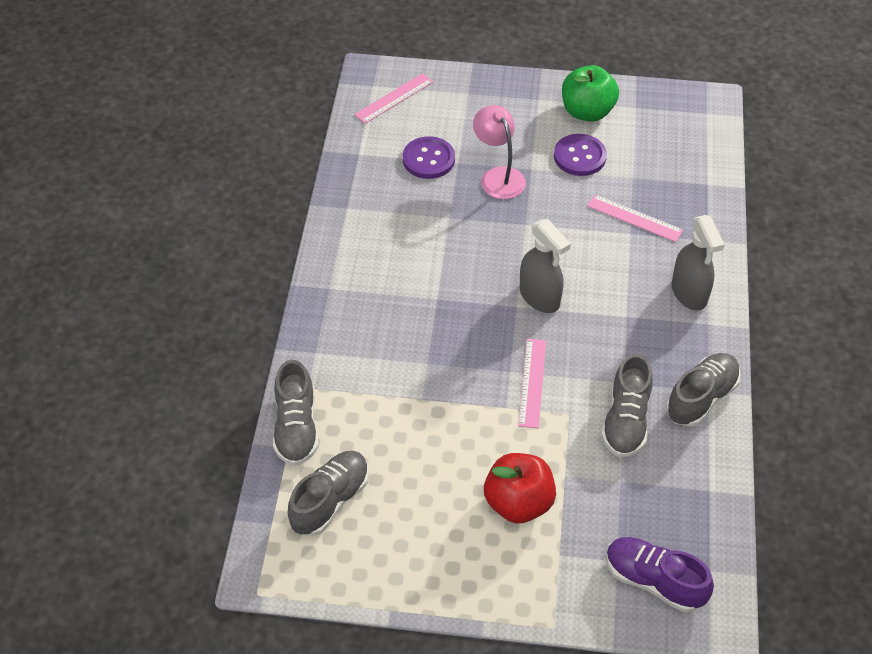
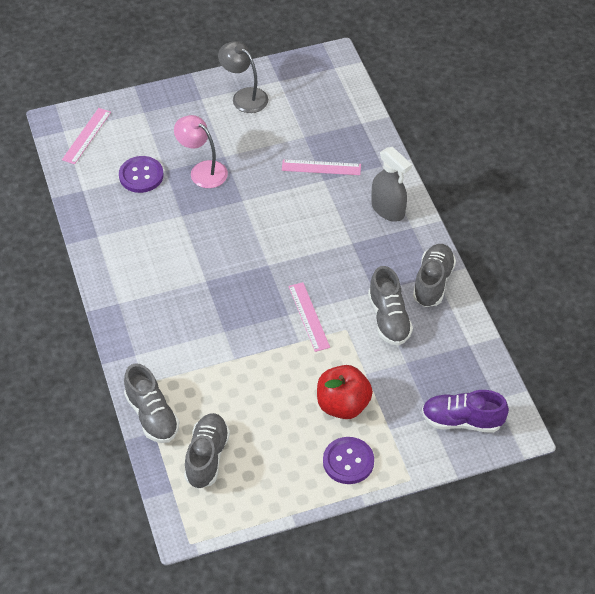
camera: 25 degrees left, 0 degrees up
(540, 297) = (282, 252): grey spray bottle -> none
(579, 156) = (256, 134): purple button -> purple button (348, 461)
(587, 112) = (244, 96): green apple -> grey lamp

